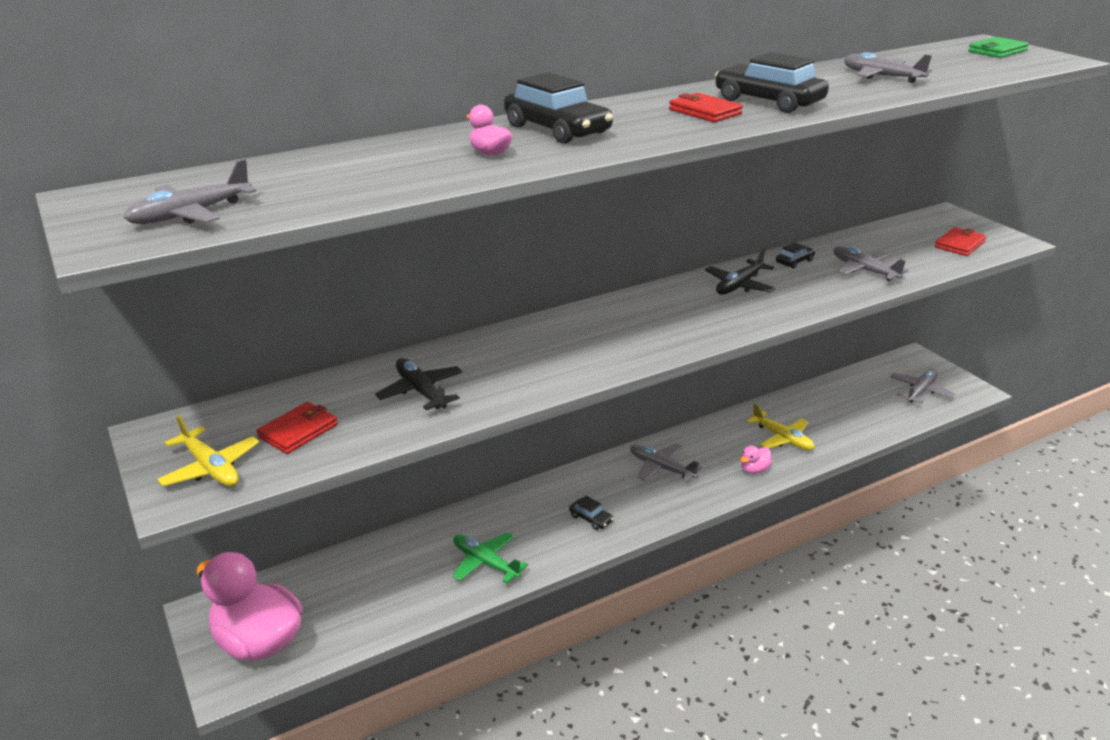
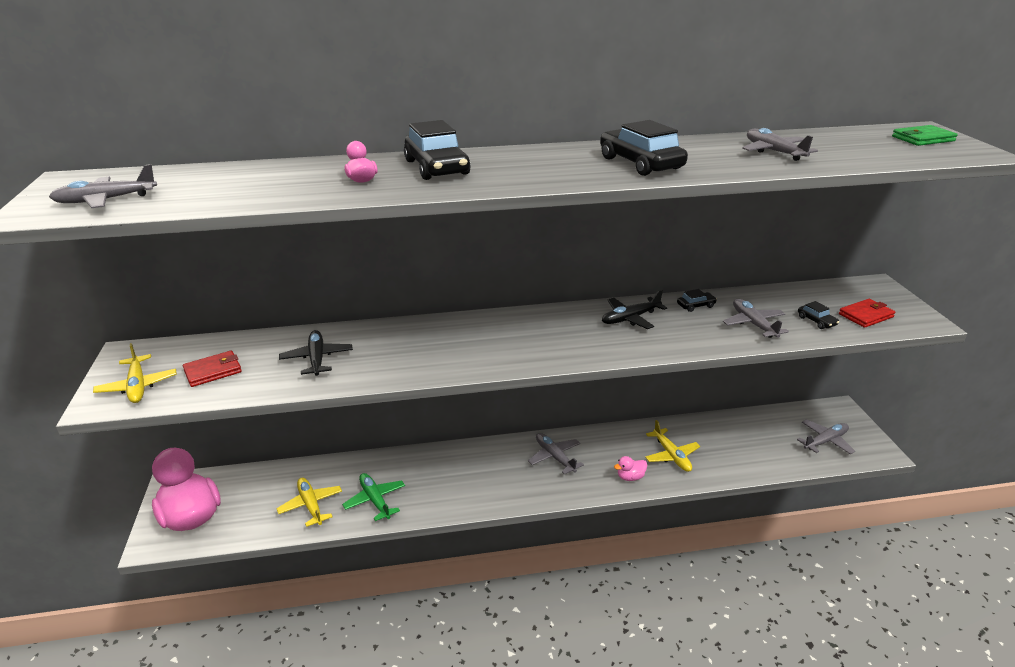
camera: 20 degrees right, 0 degrees up
(409, 588) = (311, 505): none -> yellow plane
(591, 518) = (474, 485): black car -> black car (816, 321)
(705, 112) = (574, 166): red wallet -> none

